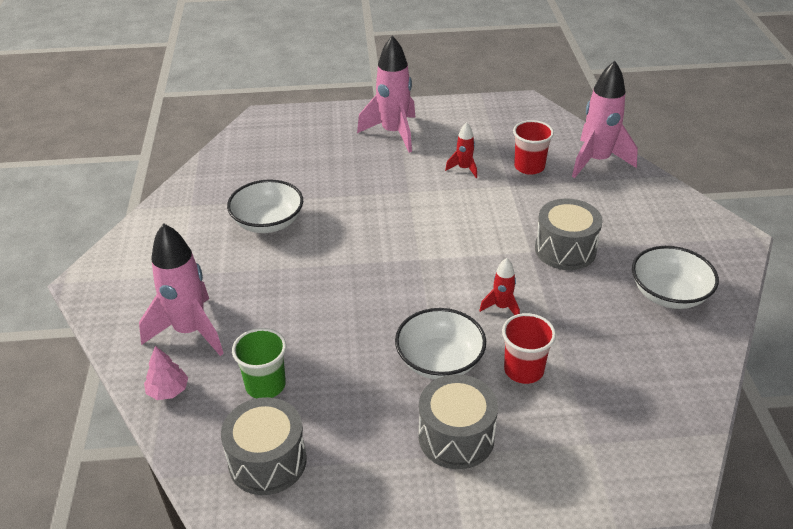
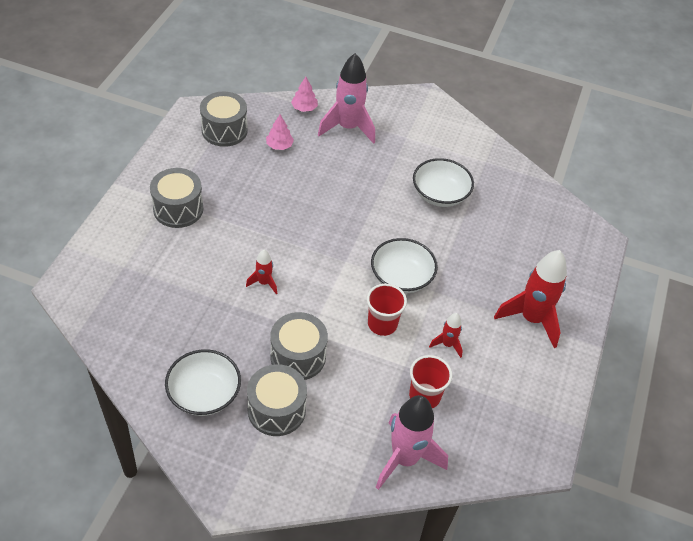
camera: 110 degrees right, 10 degrees up
(265, 385) = (279, 145): green cup -> pink tree
(393, 133) = (531, 319): pink rocket -> red rocket
(439, 361) = (240, 228): white bowl -> white bowl (401, 277)
(523, 370) = (201, 265): red cup -> red cup (382, 324)
(632, 242) = (276, 410): none -> grey drum

